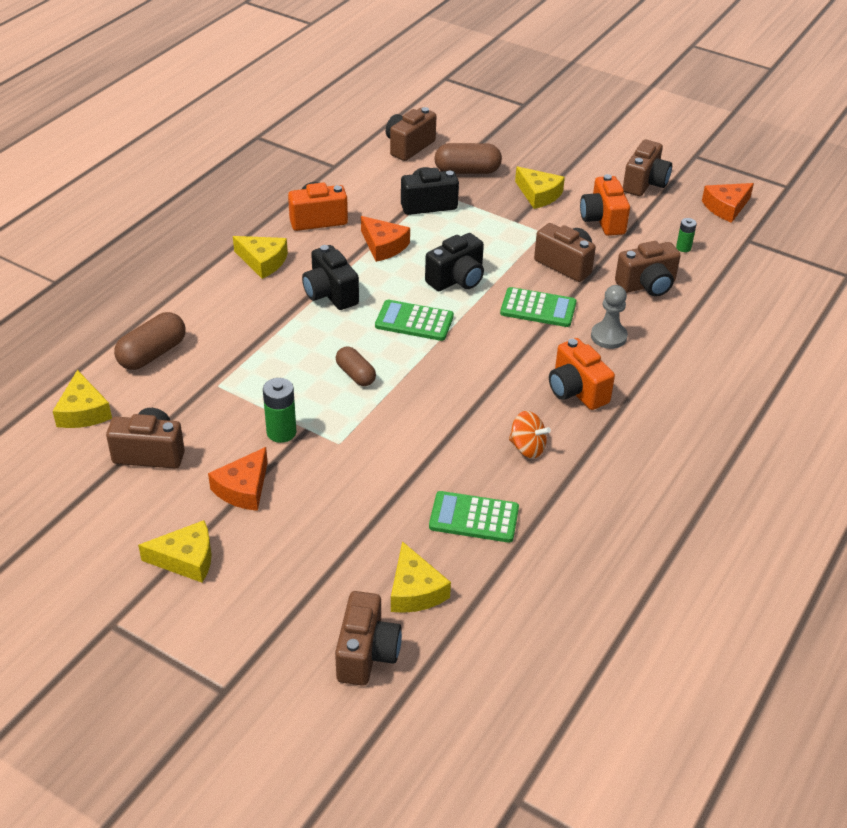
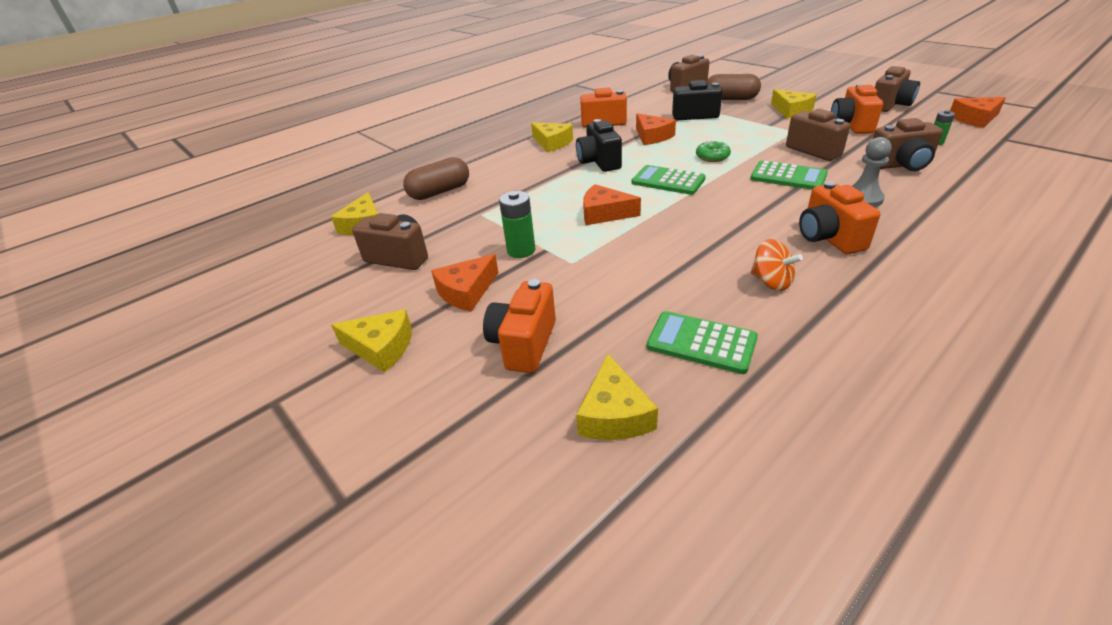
camera: 20 degrees right, 5 degrees down
(320, 538) = (523, 344): none -> orange camera
(355, 375) = (604, 213): brown capsule -> orange cheese
(367, 654) = (532, 485): brown camera -> none
(457, 279) = (712, 157): black camera -> green donut

